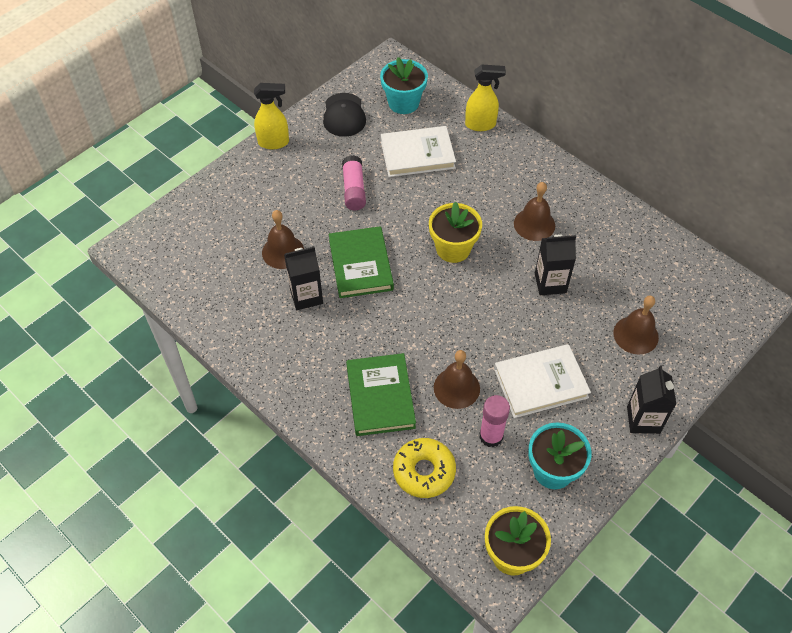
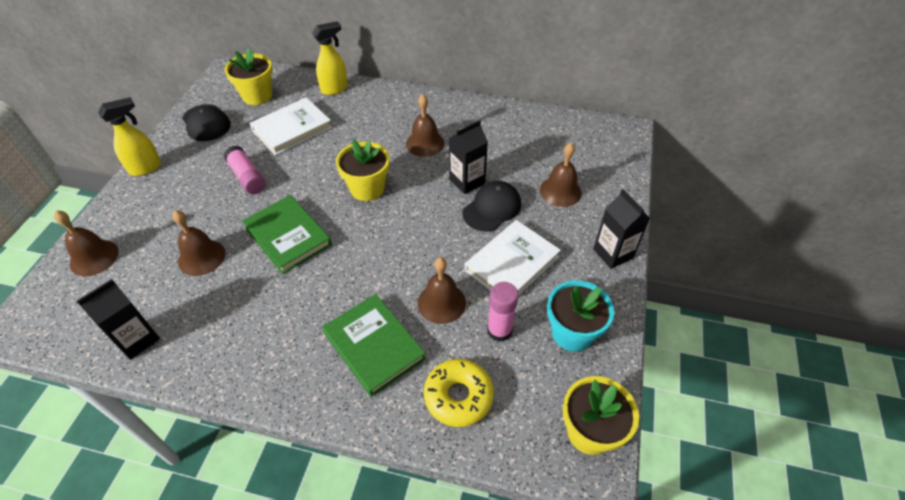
camera: 30 degrees left, 5 degrees down
(202, 213) = (94, 257): none -> brown bell
(306, 296) = (247, 287): black carton -> black carton (137, 339)
(403, 103) = (257, 96): turquoise flower pot -> yellow flower pot
(557, 321) = (492, 208): none -> black cap

